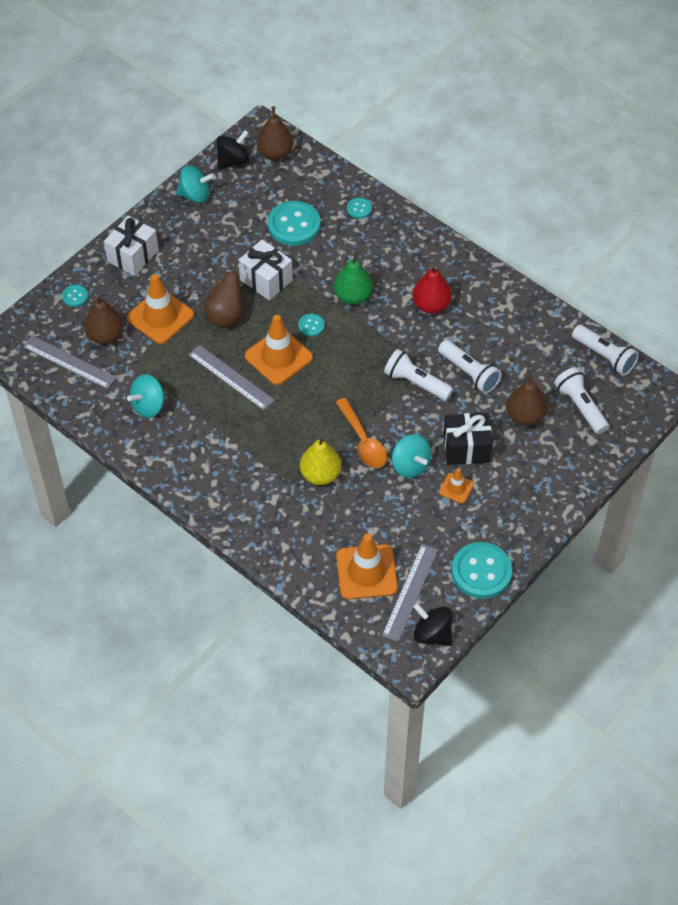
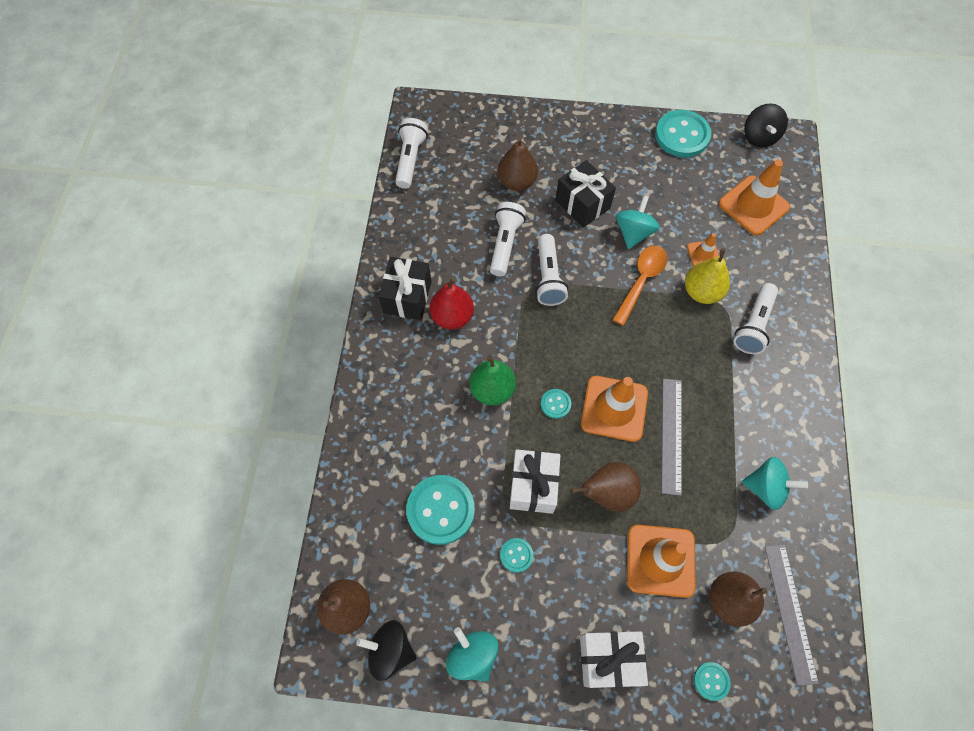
camera: 125 degrees left, 10 degrees up
(359, 209) = (373, 458): turquoise button -> turquoise button (516, 555)
(410, 592) = (741, 168): grey ruler -> none
(456, 488) = (626, 190): orange traffic cone -> orange traffic cone (703, 254)
(470, 287) = (407, 297): none -> black gift
(580, 406) = (476, 151): white flashlight -> white flashlight (753, 325)

